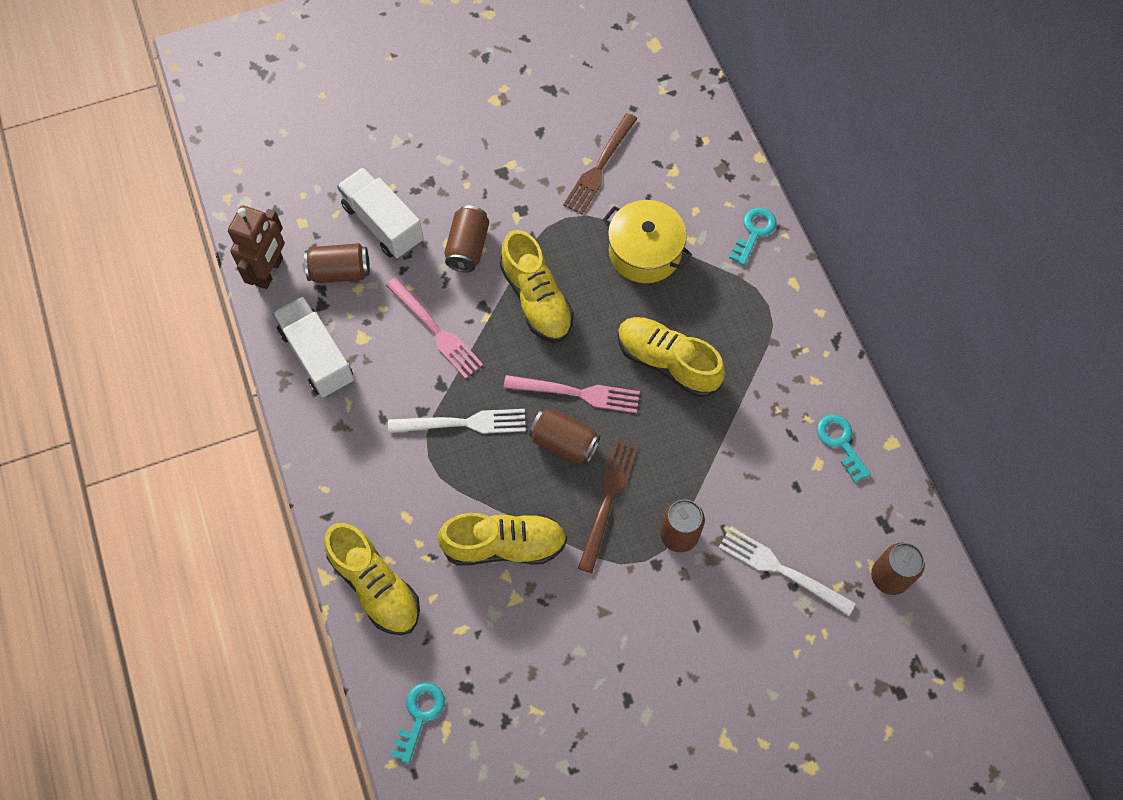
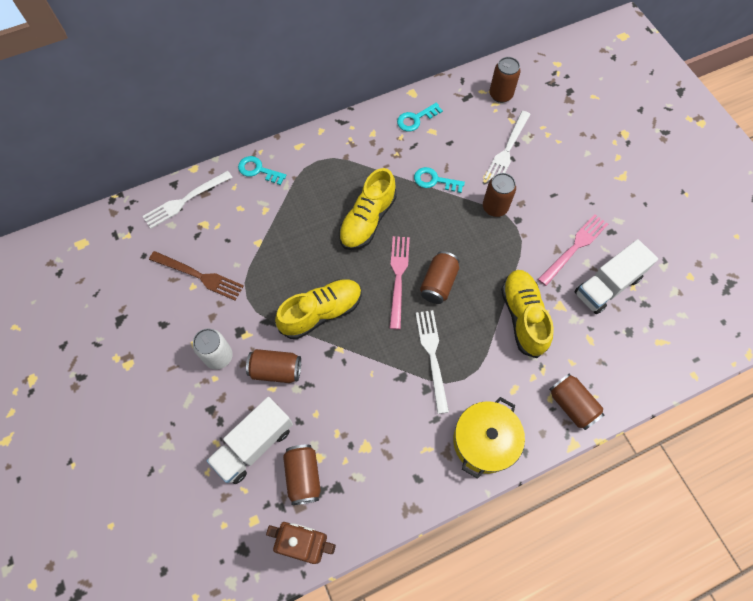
camera: 95 degrees left, 0 degrees up
(317, 356) = (386, 483): white truck -> white truck (607, 285)
(375, 586) = (572, 405): yellow shoe -> brown can
(419, 715) = (657, 360): turquoise key -> turquoise key (434, 180)
(437, 331) = (355, 386): pink fork -> pink fork (575, 247)
(492, 188) = (218, 356): none -> white can
(608, 499) = (477, 252): brown fork -> none
(645, 252) = (277, 239): yellow pot -> yellow pot (484, 441)
(709, 148) = (184, 201): none -> white fork

